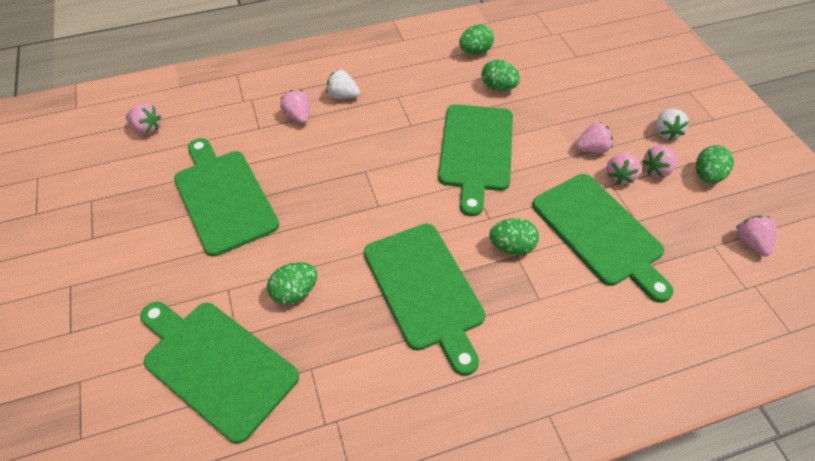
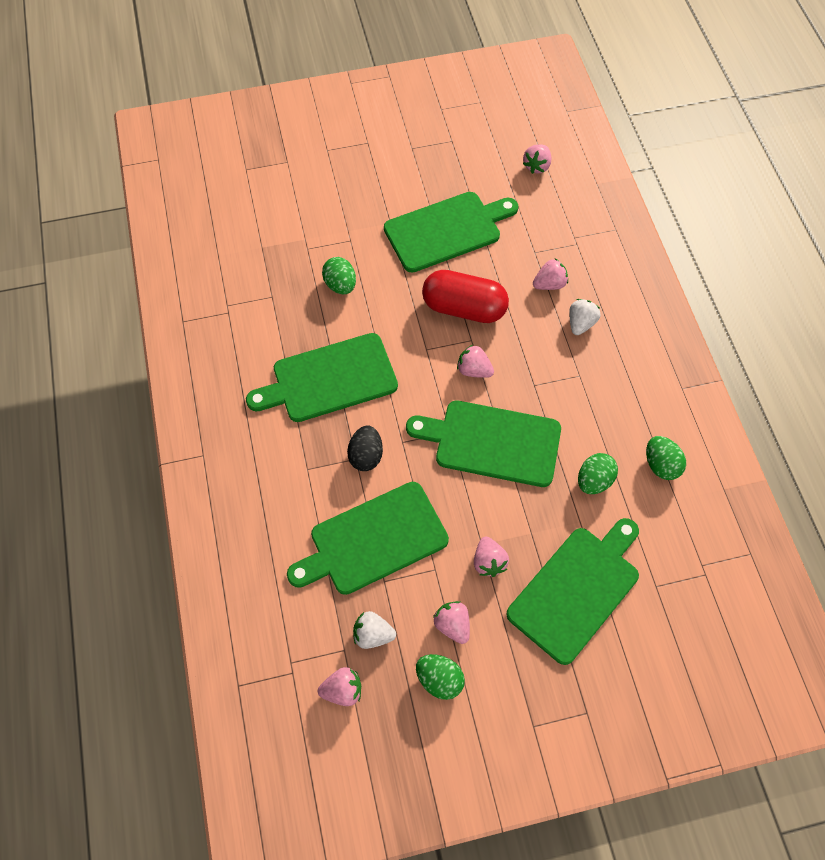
camera: 95 degrees right, 10 degrees up
(216, 365) = (285, 238): green cutting board -> green cutting board (576, 590)
(327, 178) = (464, 308): none -> red capsule
(511, 247) = (366, 456): green egg -> black egg
(619, 176) = (446, 581): pink strawberry -> pink strawberry (474, 370)
(666, 132) = (512, 656): white strawberry -> white strawberry (373, 635)

